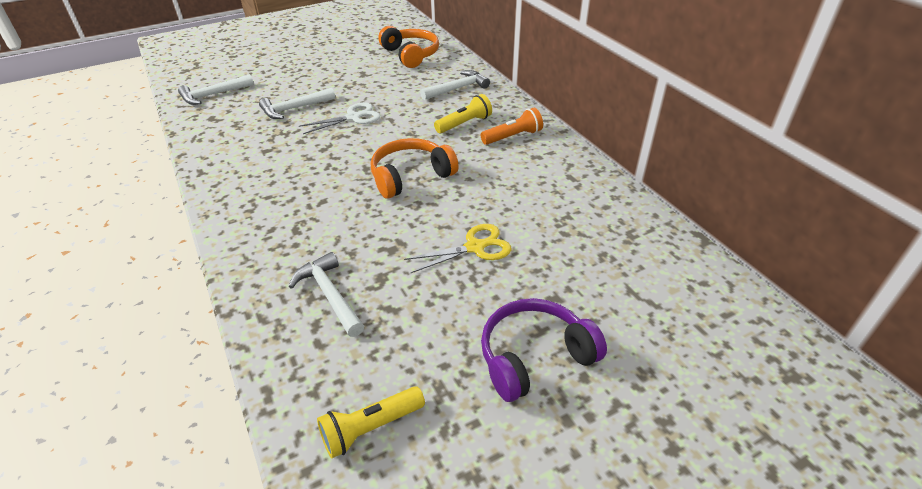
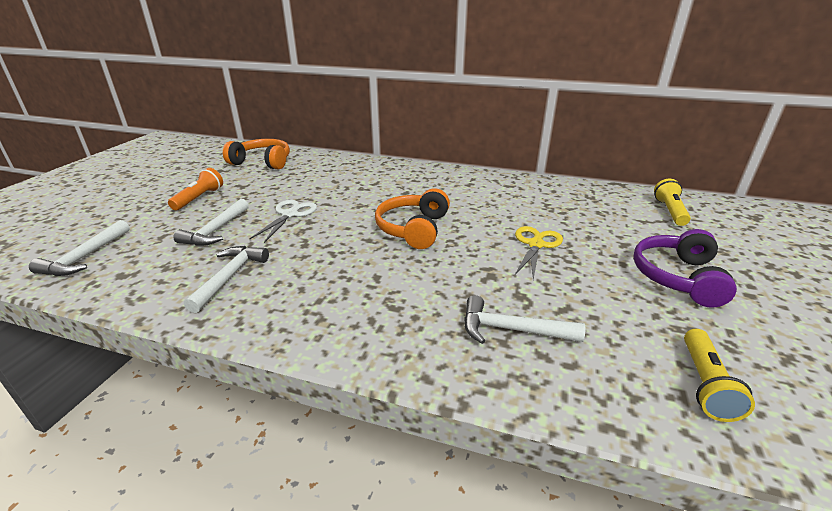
camera: 45 degrees left, 10 degrees down
(457, 88) = (342, 169): white hammer -> white hammer (229, 277)
(464, 124) = (389, 185): yellow flashlight -> yellow flashlight (670, 211)
(513, 137) = (435, 180): orange flashlight -> orange flashlight (199, 198)

